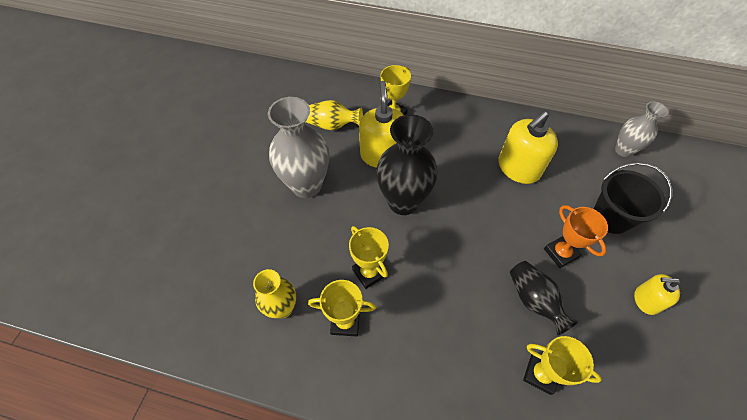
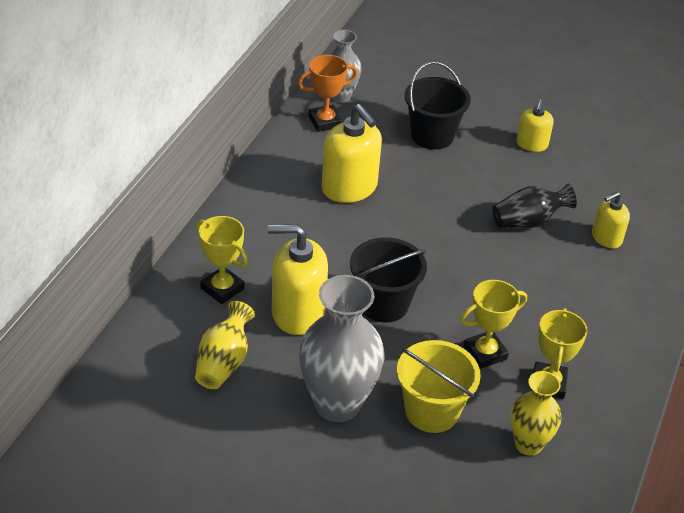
camera: 85 degrees left, 15 degrees down
(307, 240) = (432, 411): none -> yellow bucket
(403, 202) = (383, 304): black vase -> black bucket
(540, 374) = (606, 238): yellow trophy -> yellow soap dispenser
(560, 253) = (473, 186): orange trophy -> orange trophy (325, 121)

